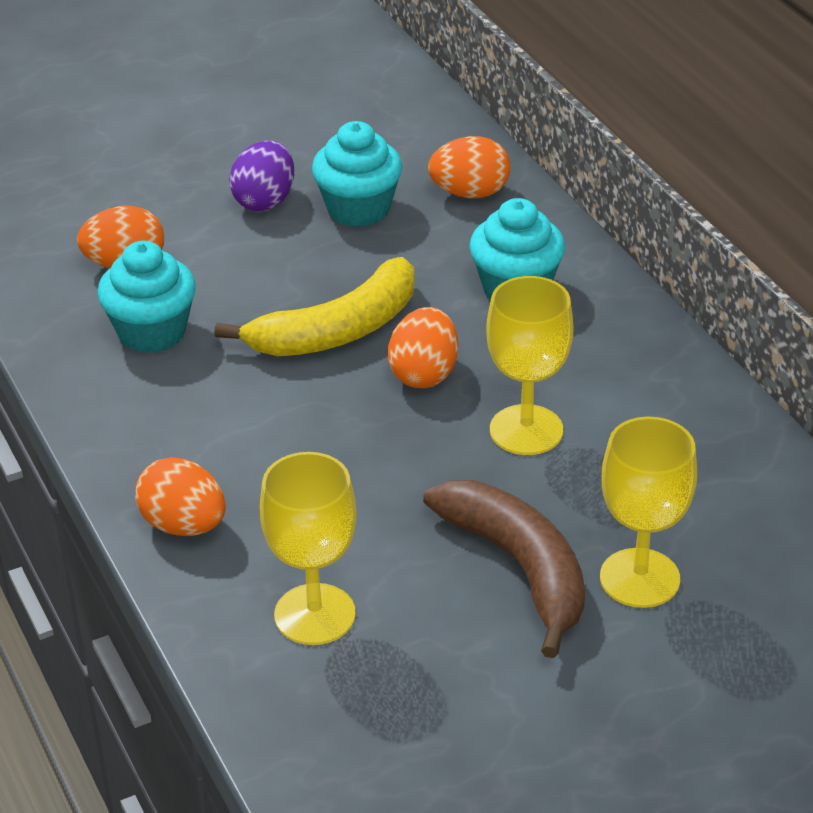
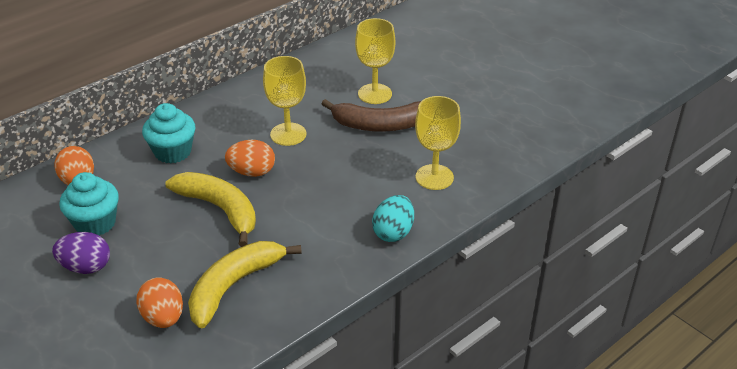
camera: 105 degrees left, 0 degrees up
(152, 332) = (234, 286): turquoise cupcake -> yellow banana
(184, 525) = (393, 232): orange egg -> turquoise egg
(518, 567) = (381, 125): brown banana -> brown banana turned 135 degrees counterclockwise

